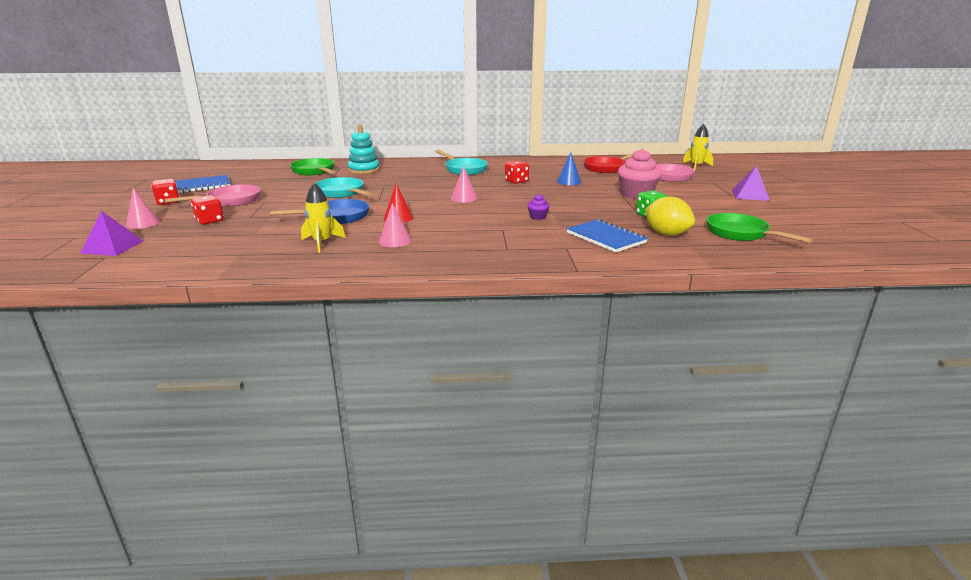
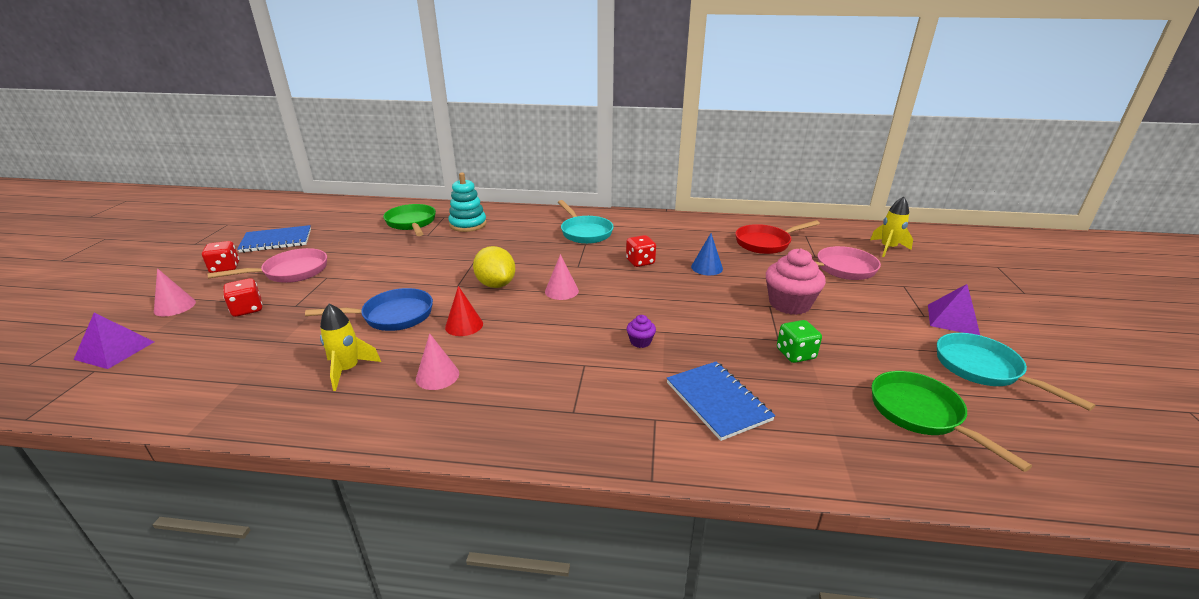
camera: 10 degrees right, 5 degrees up
(342, 193) = (422, 267): turquoise pan -> turquoise pan (983, 369)
(666, 234) = (808, 402): yellow lemon -> yellow lemon (496, 284)

